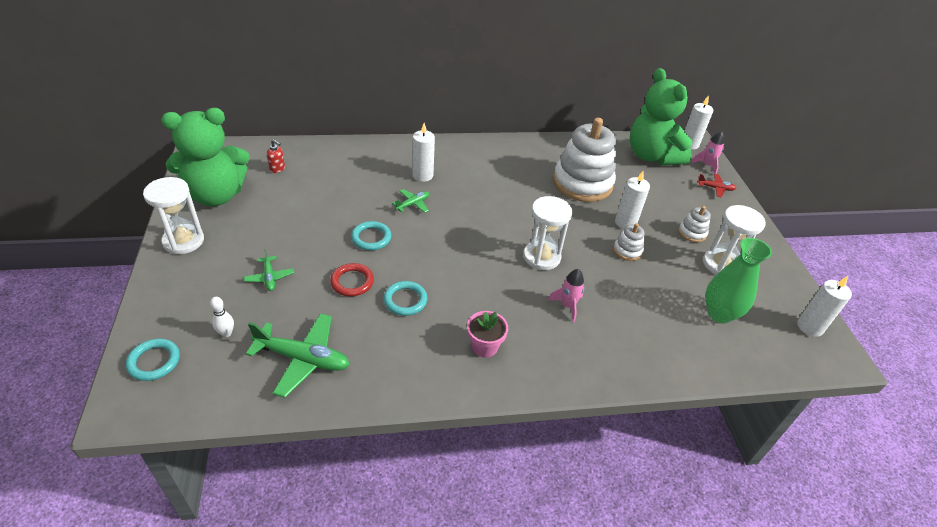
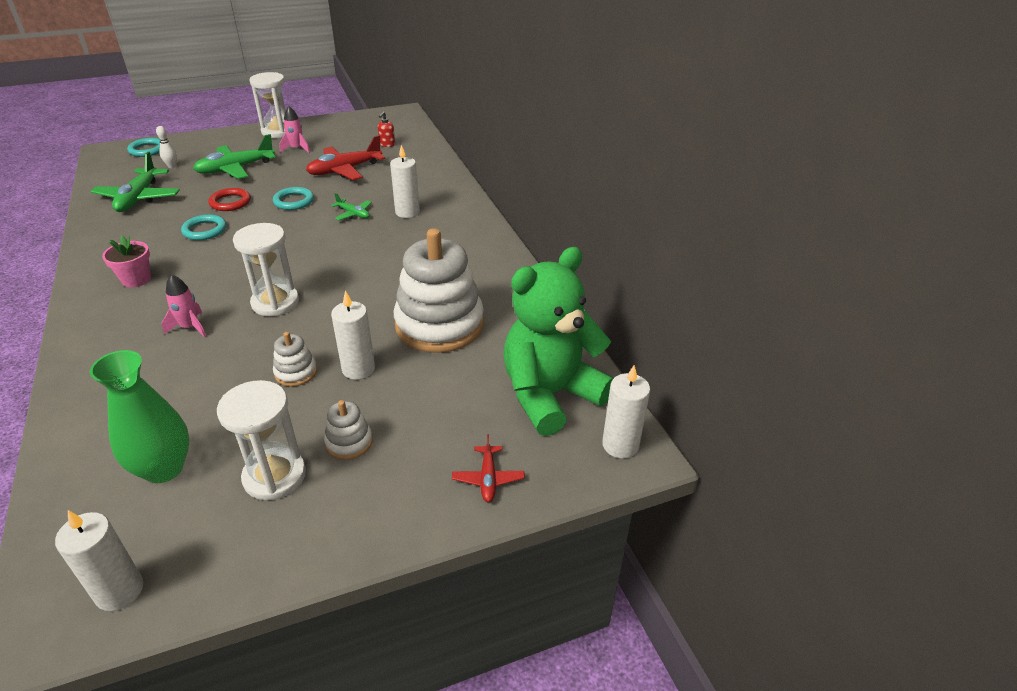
camera: 80 degrees right, 5 degrees down
(216, 195) = (339, 130): green teddy bear -> none
(269, 277) = (235, 169): green plane -> green plane, size x1.91
(320, 201) = (345, 170): none -> red plane
(707, 165) = (559, 469): pink rocket -> pink rocket (297, 149)

